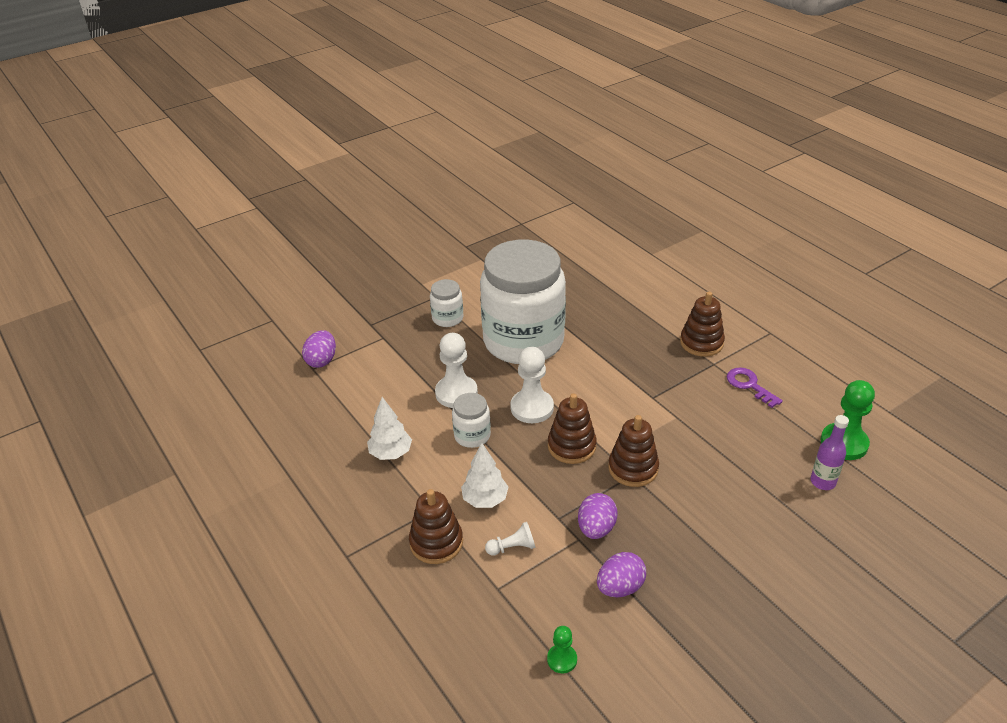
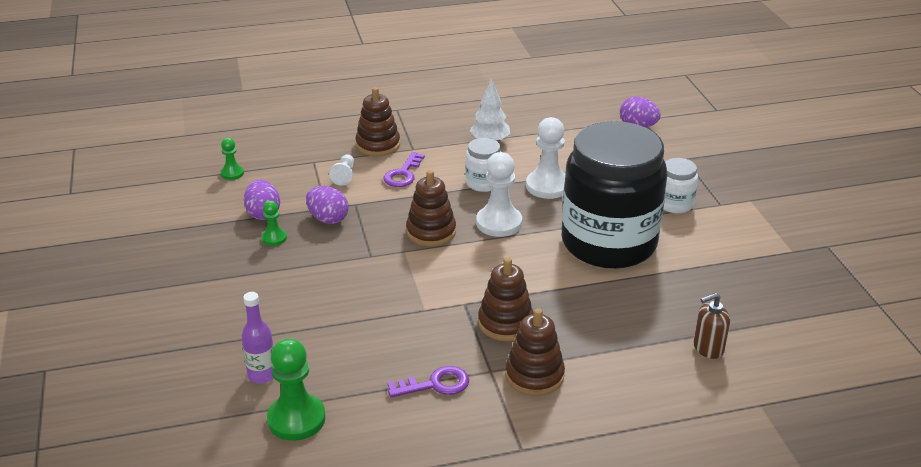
camera: 110 degrees right, 5 degrees down
(485, 499) = (403, 174): white tree -> purple key
(523, 341) = (608, 243): white jar -> black jar
(615, 278) = (708, 348): none -> brown soap dispenser
(633, 468) = (377, 258): brown stacking toy -> brown stacking toy (505, 323)
(653, 558) = (274, 238): none -> green pawn

